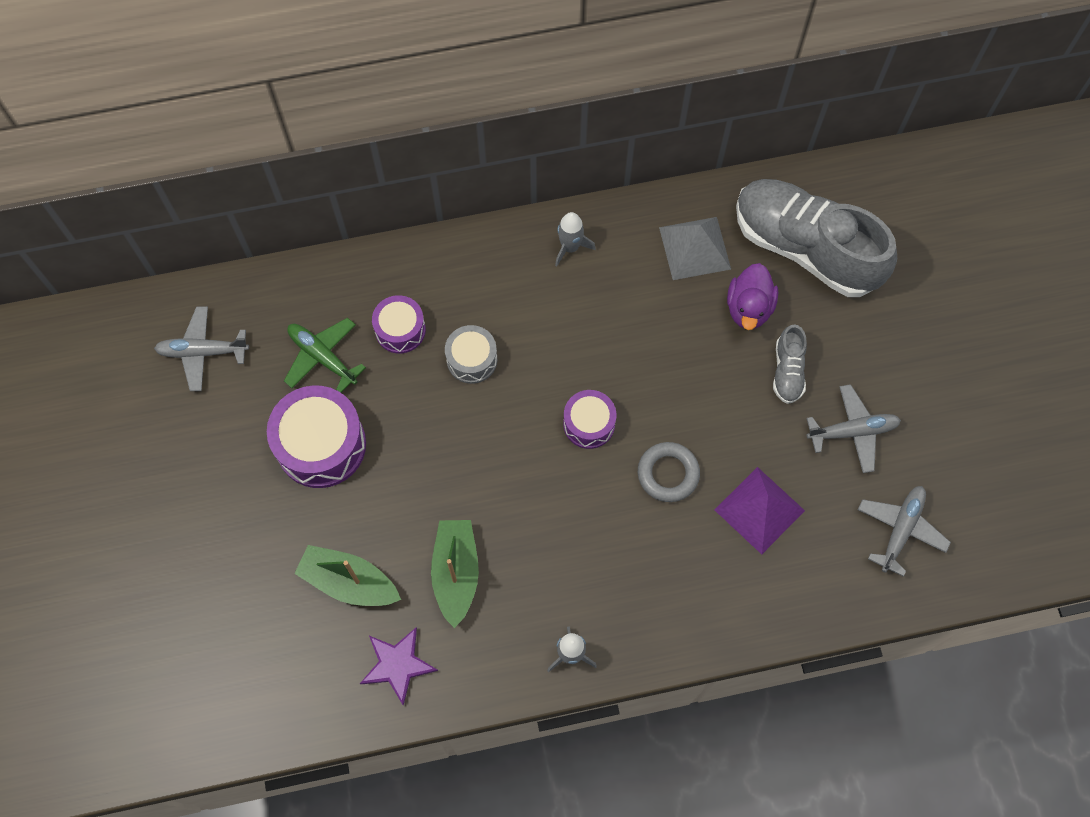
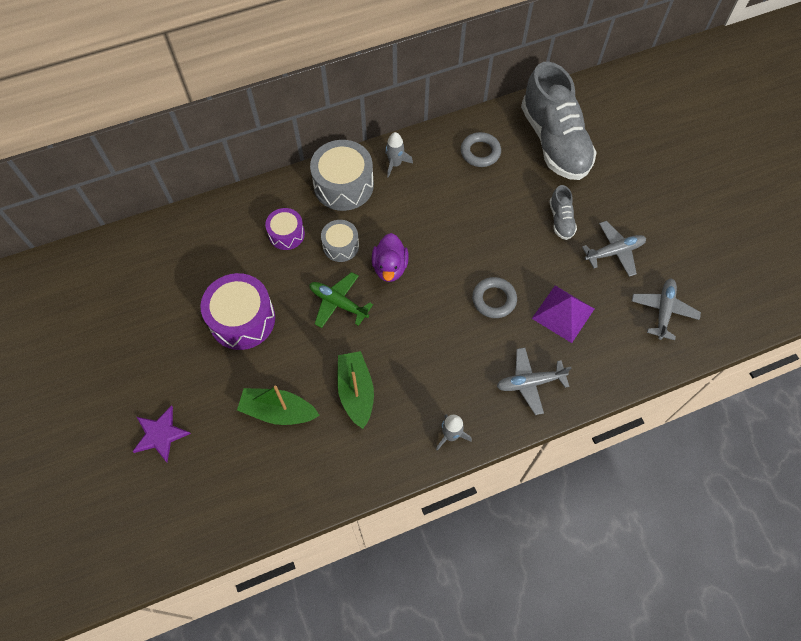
camera: 10 degrees left, 5 degrees down
(202, 352) = (146, 270): grey plane -> grey plane (530, 383)
(322, 357) = (234, 260): green plane -> green plane (338, 303)
(397, 665) = (324, 464): purple star -> purple star (160, 434)
(491, 268) = (343, 185): none -> grey drum
(589, 424) = (431, 275): purple drum -> none
(695, 248) = (480, 152): grey pyramid -> grey ring
(749, 308) = (525, 184): purple duck -> purple duck (390, 267)
(805, 248) = (554, 141): grey shoe -> grey shoe turned 135 degrees counterclockwise

